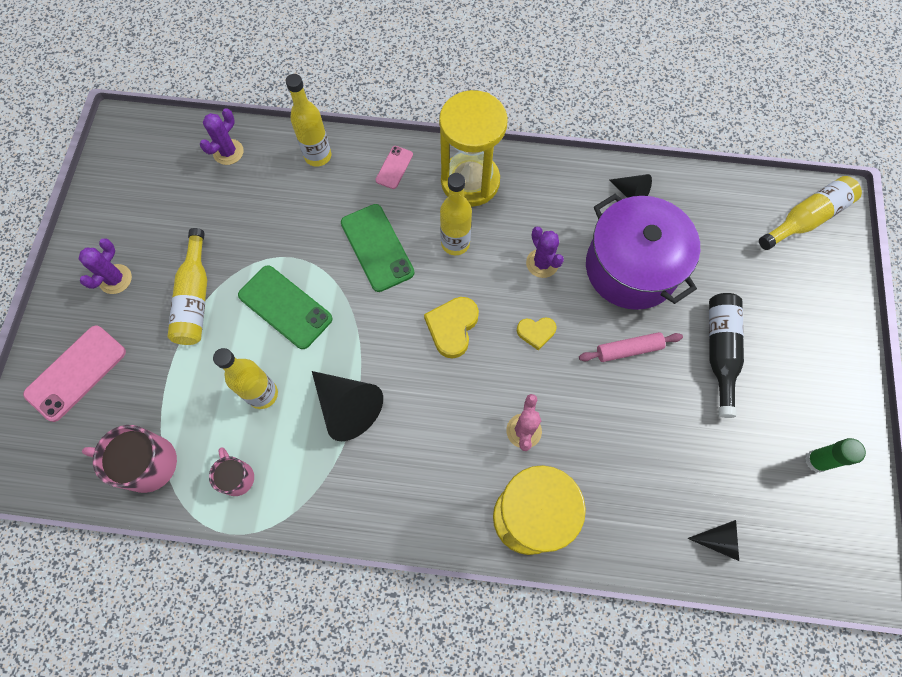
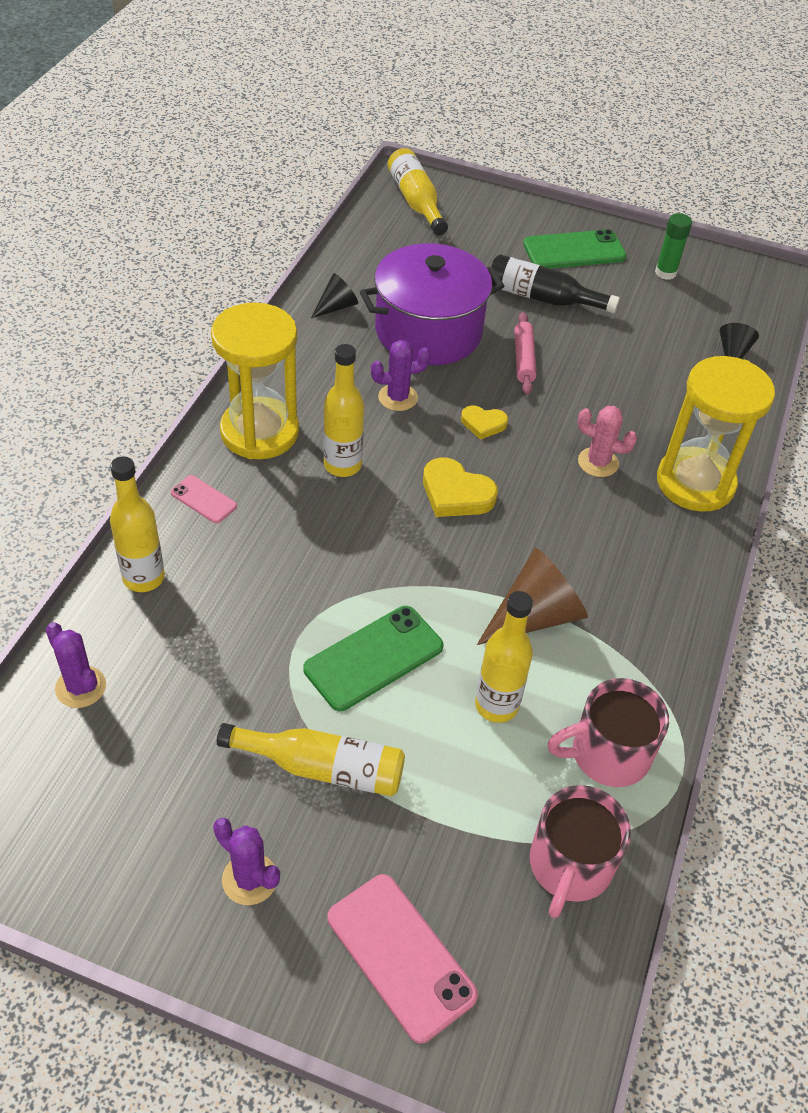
camera: 80 degrees left, 20 degrees down
(237, 477) = (607, 754): pink mug -> pink mug, size x1.66
(347, 407) = (535, 616): black cone -> brown cone
(377, 248) = (319, 542): green phone -> green phone (574, 251)
(536, 332) = (483, 424): yellow heart -> yellow heart turned 90 degrees clockwise

